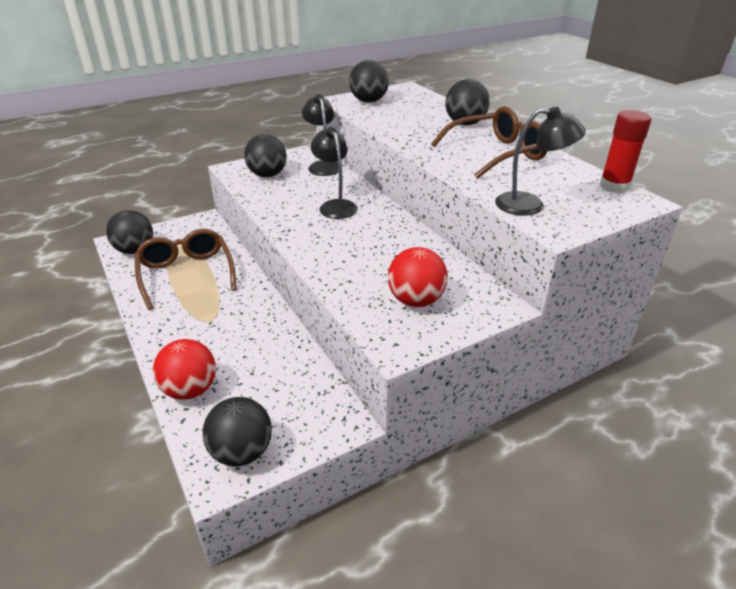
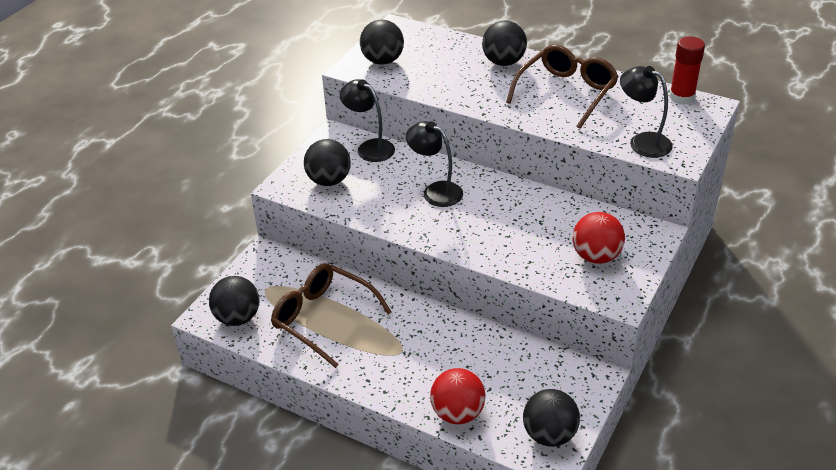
camera: 30 degrees left, 5 degrees up
(530, 205) = (642, 142): black lamp -> black lamp turned 120 degrees counterclockwise

